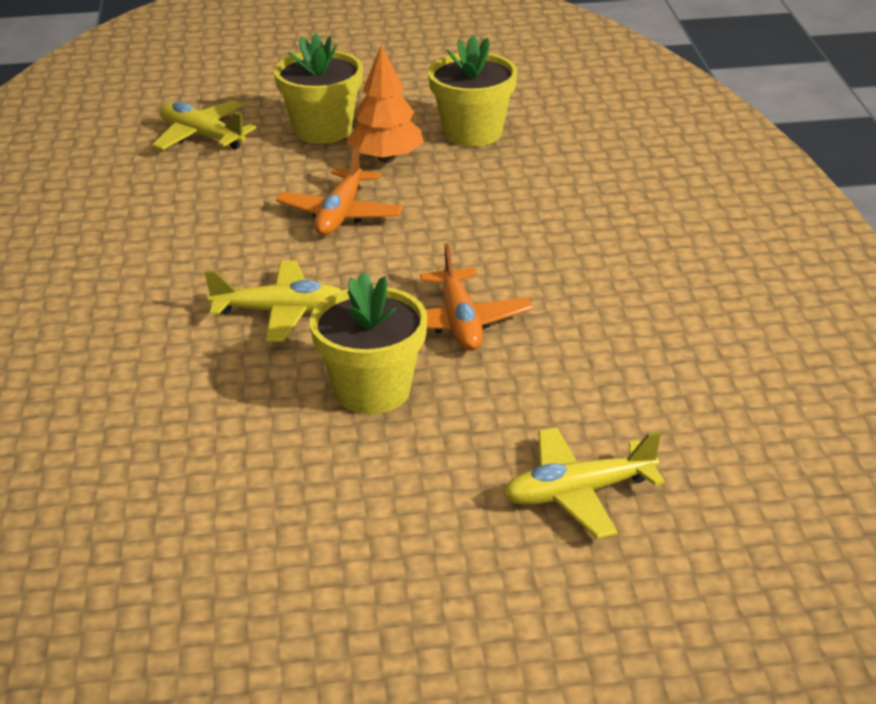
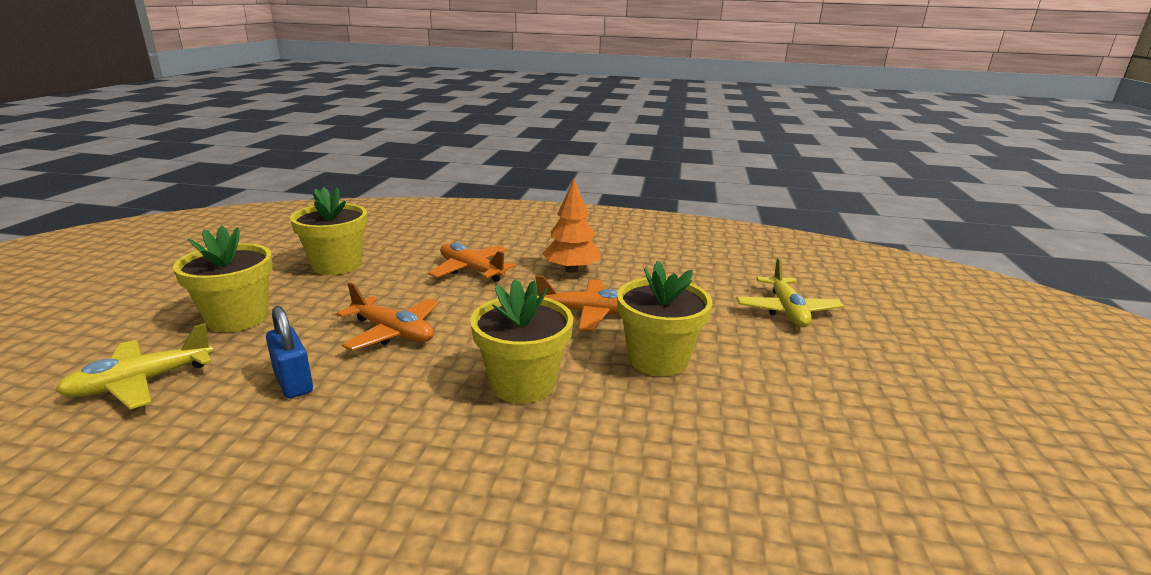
camera: 75 degrees left, 10 degrees down
(230, 197) = (293, 382): none -> blue padlock
(280, 312) = (523, 383): yellow plane -> yellow flower pot
(386, 158) = (328, 300): orange tree -> orange tree (571, 270)
(523, 216) = (471, 270): none -> orange plane

